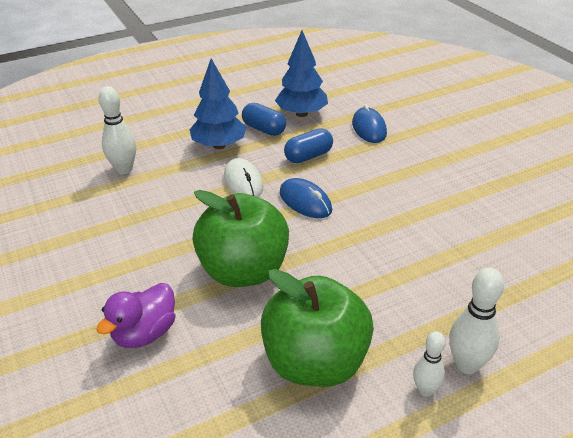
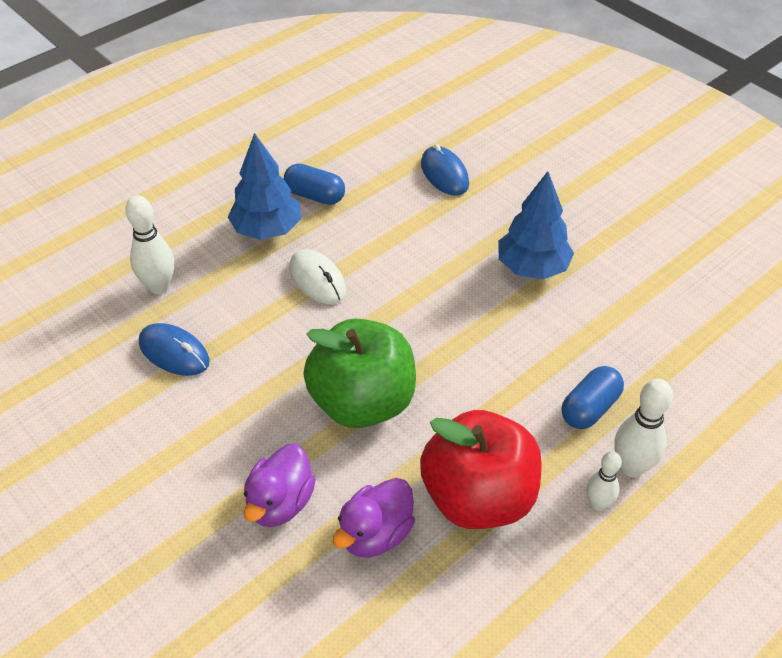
camera: 15 degrees left, 10 degrees up
(214, 374) = (375, 534): none -> purple duck
(301, 114) = (354, 164): blue tree -> blue tree (532, 267)
(305, 201) = (401, 295): blue mouse -> blue mouse (174, 352)
(308, 156) = (384, 228): blue capsule -> blue capsule (589, 408)
(315, 362) = (478, 497): green apple -> red apple

